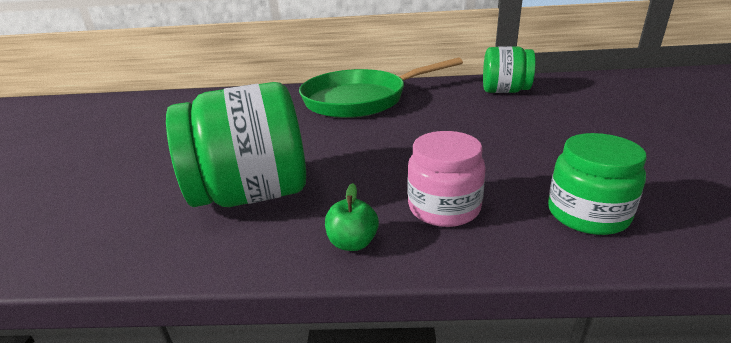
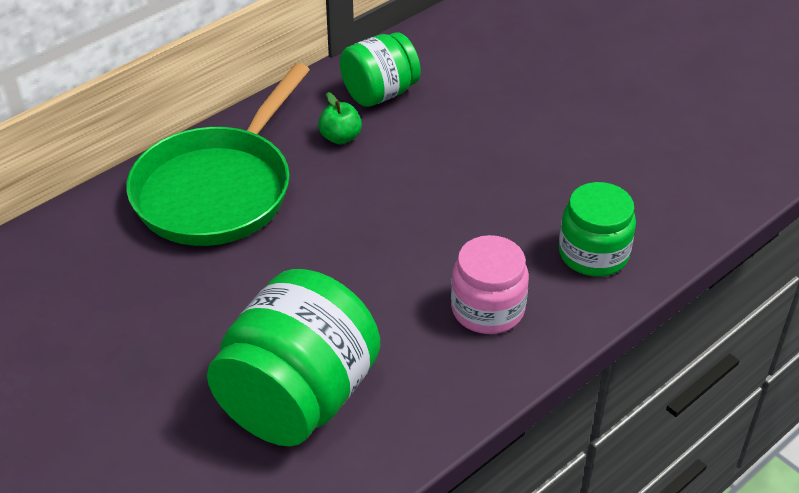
camera: 45 degrees left, 15 degrees up
(353, 243) = (457, 388): green apple -> green apple (340, 137)

